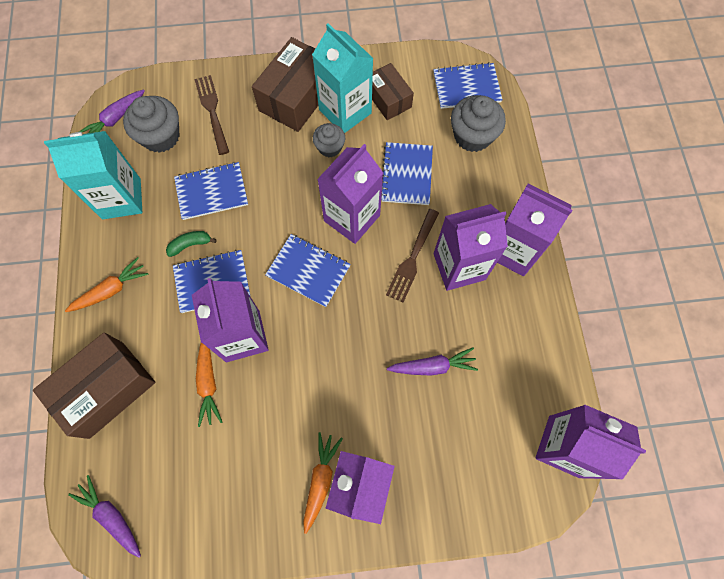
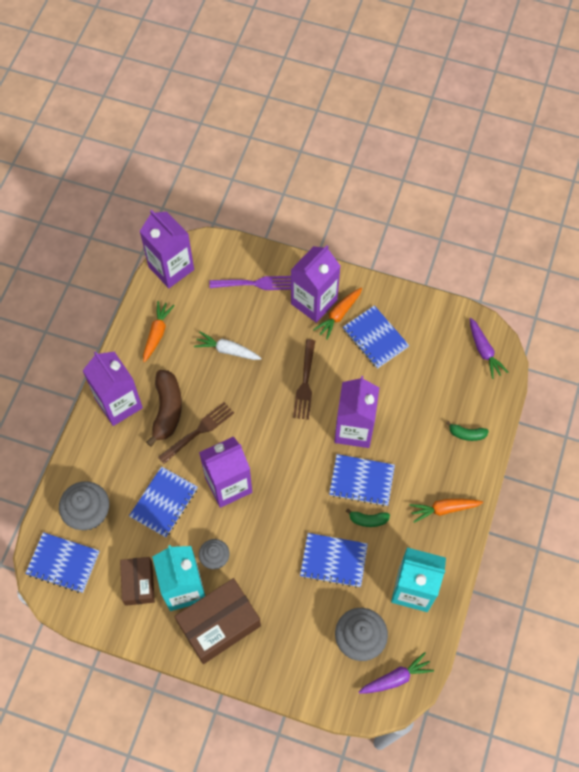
camera: 155 degrees left, 5 degrees down
(106, 389) = (467, 434): brown box -> green banana
(208, 383) = (391, 407): orange carrot -> orange carrot (157, 333)
(212, 112) = (303, 644): brown fork -> brown fork (305, 382)
(308, 271) = (283, 456): blue notebook -> blue notebook (375, 338)
(433, 366) = (227, 350): purple carrot -> white carrot
(449, 474) = (254, 284): none -> purple fork
(459, 266) = (167, 410): purple carton -> brown banana

